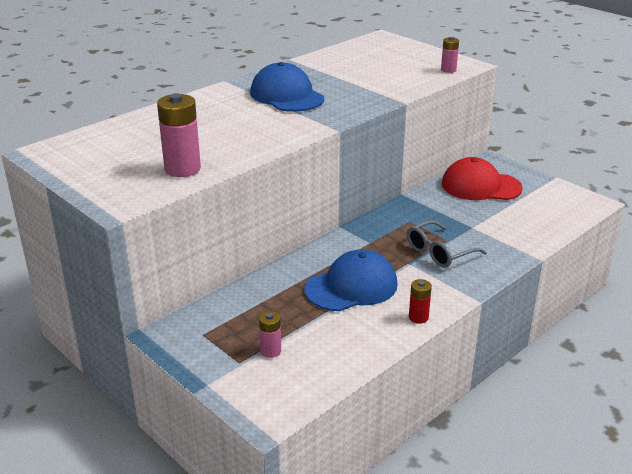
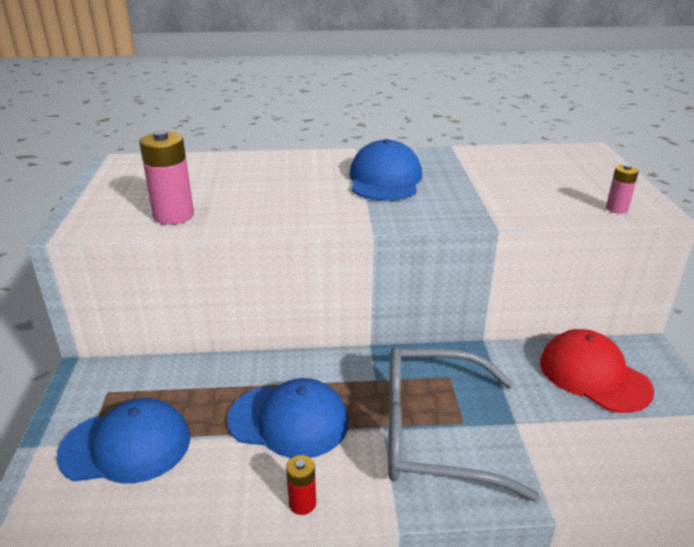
camera: 40 degrees right, 0 degrees up
(270, 351) = (126, 446): pink battery -> blue cap
(439, 252) = (434, 434): grey glasses -> grey glasses, size x1.82

